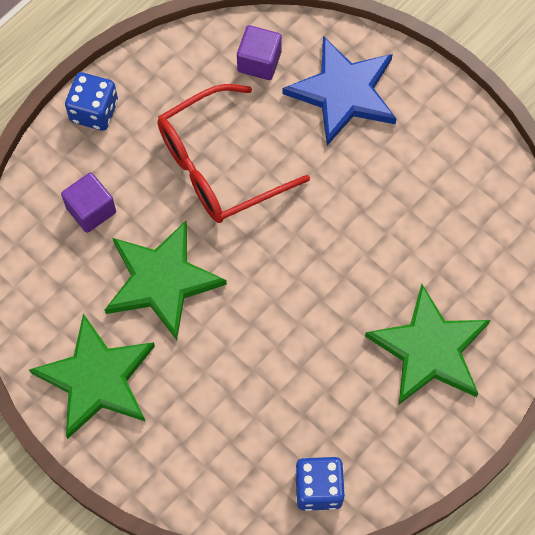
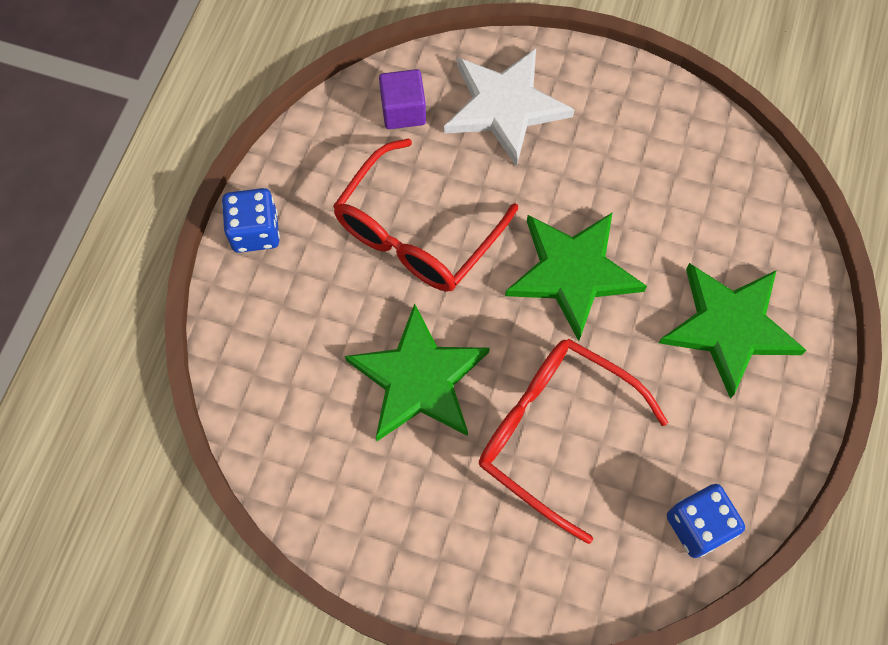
camera: 25 degrees left, 0 degrees up
(91, 210) = (304, 337): purple cube -> none
(97, 379) = (403, 517): green star -> green star (573, 273)
(245, 369) = (555, 433): none -> red glasses
(344, 93) = (505, 107): blue star -> white star

